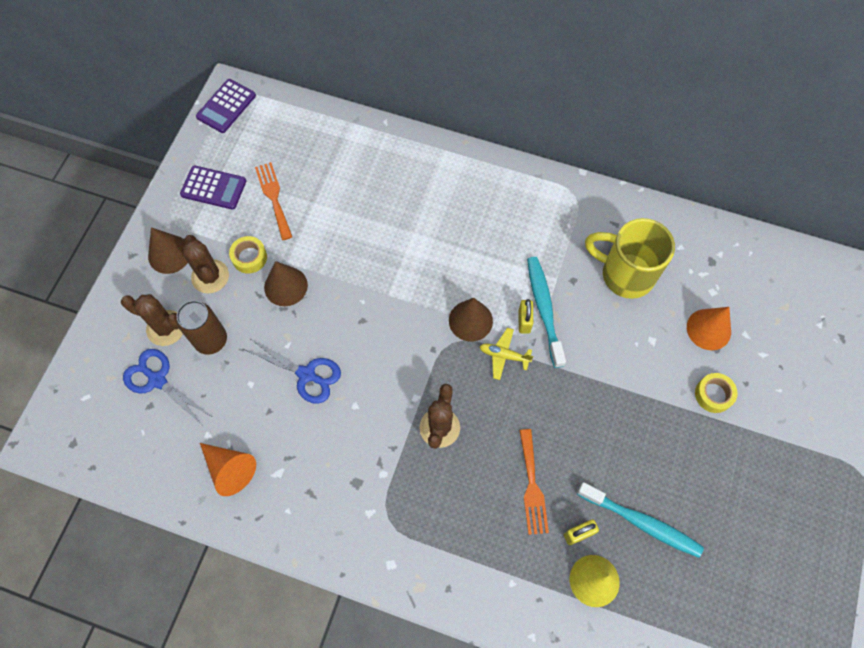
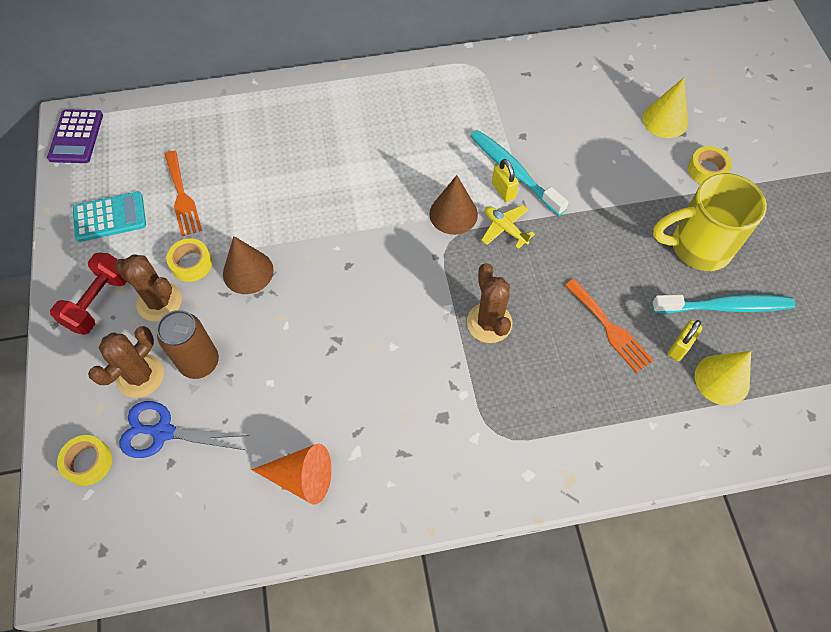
camera: 30 degrees left, 5 degrees down
(98, 374) = (88, 462): none -> yellow tape
(166, 328) = (140, 376): brown cactus -> brown cactus turned 45 degrees counterclockwise
(169, 254) = (99, 302): brown cone -> red dumbbell
(213, 188) = (110, 217): purple calculator -> turquoise calculator
(274, 197) = (182, 197): orange fork -> orange fork turned 150 degrees counterclockwise
(306, 374) = (324, 343): blue scissors -> none
(504, 355) = (505, 229): yellow plane -> yellow plane turned 60 degrees clockwise
(625, 274) = (564, 109): yellow mug -> yellow mug (697, 247)
(708, 329) = (665, 120): orange cone -> yellow cone

